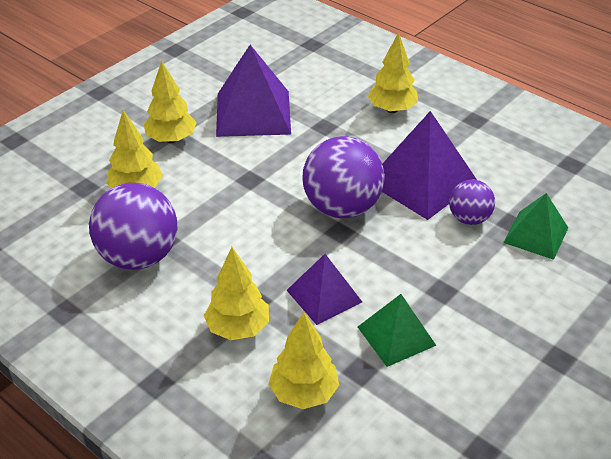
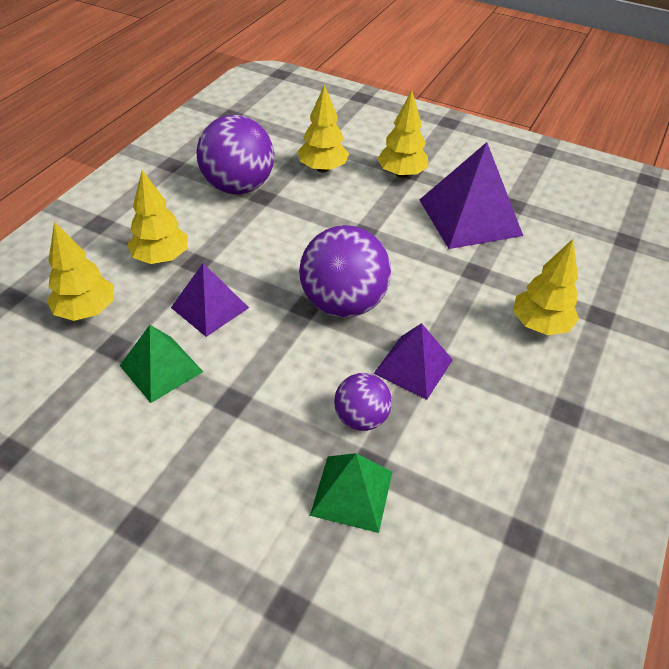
camera: 75 degrees right, 5 degrees up
(422, 181) = (413, 366): purple pyramid -> purple pyramid, size x0.61

